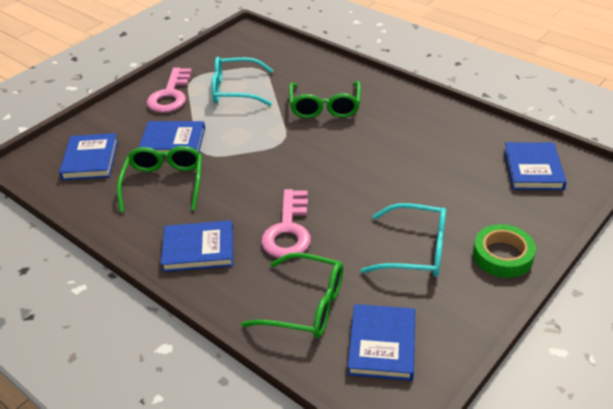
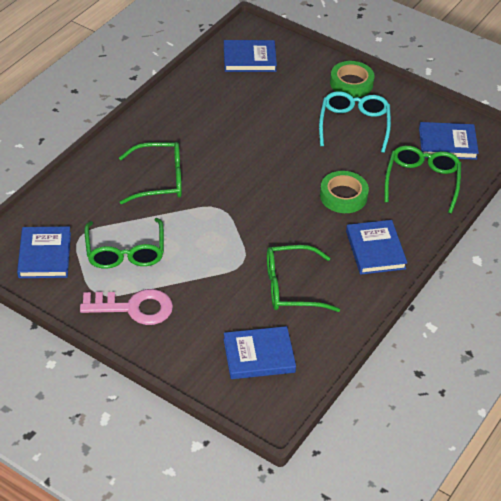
camera: 100 degrees left, 5 degrees up
(173, 142) = (224, 291): blue book -> blue book (44, 255)
(235, 90) = (125, 252): turquoise glasses -> green glasses
(288, 230) = (343, 196): pink key -> green tape

